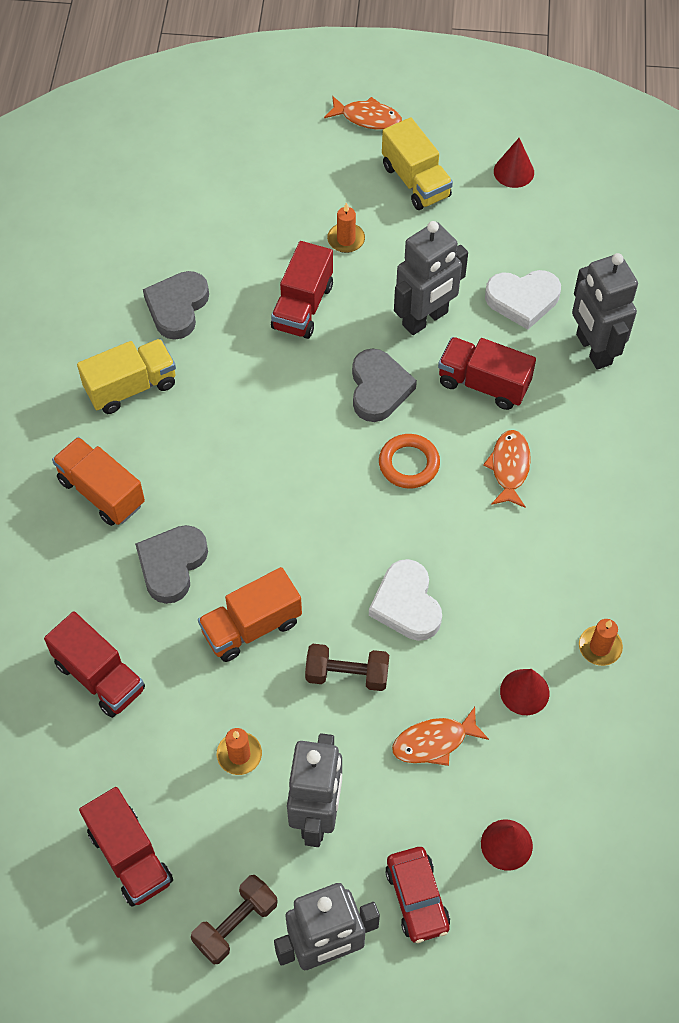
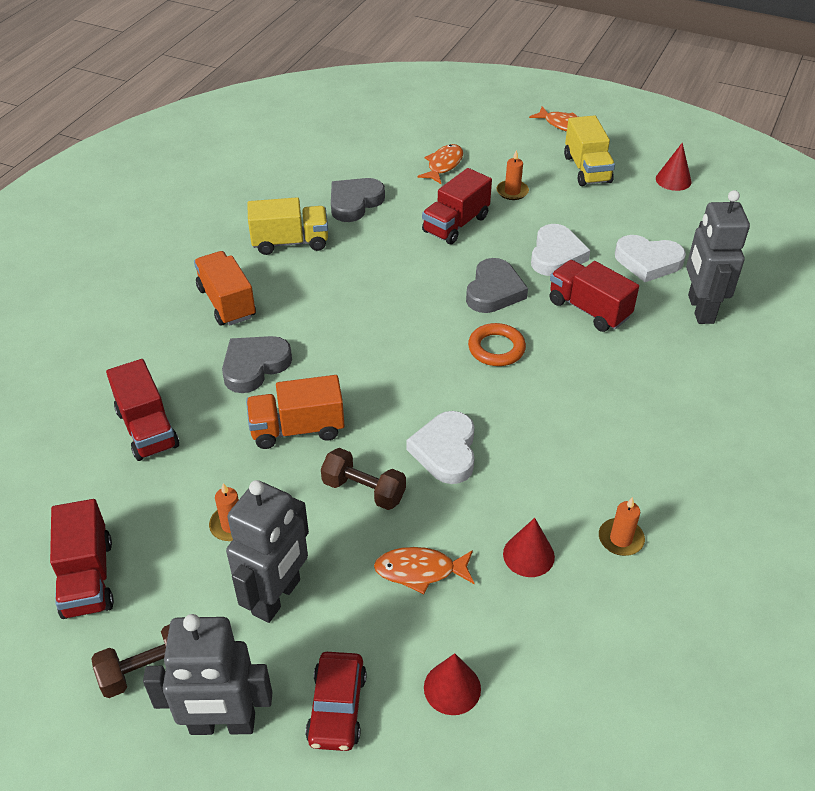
camera: 20 degrees right, 15 degrees down
(425, 319) = (556, 255): grey robot -> white heart
(509, 467) = (587, 374): orange fish -> orange fish (443, 165)

